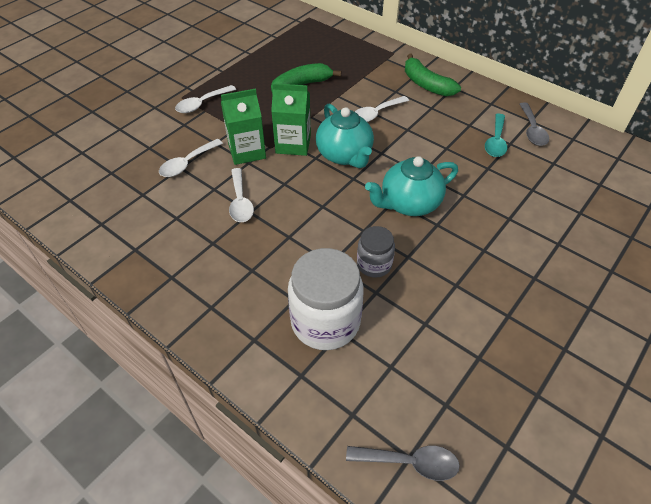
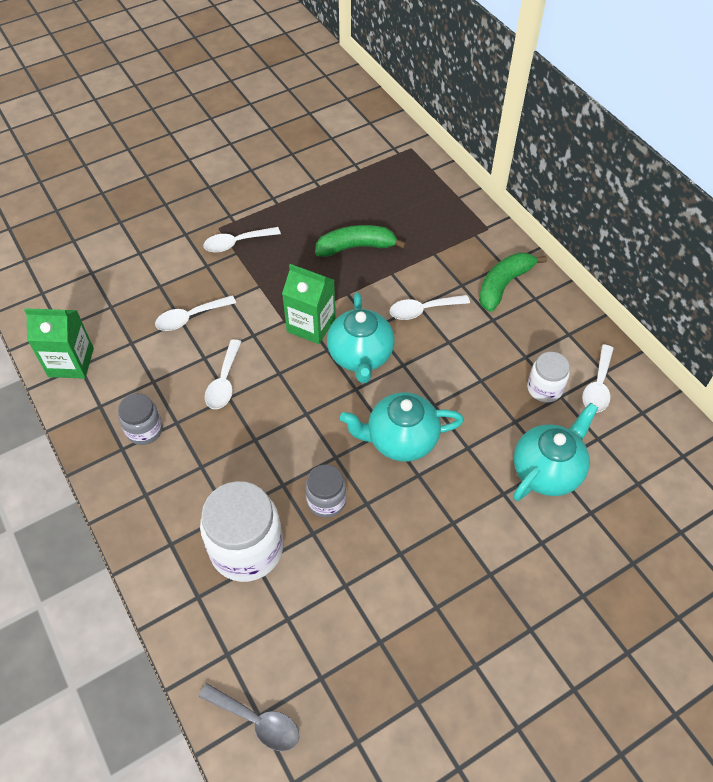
camera: 20 degrees right, 5 degrees up
(186, 256) = (144, 430): none -> grey jar
(247, 151) = (257, 320): green carton -> green carton (71, 362)
(426, 84) = (504, 285): green banana -> green banana turned 60 degrees clockwise
(496, 141) = (544, 388): turquoise spoon -> white jar
(531, 194) = (547, 470): none -> turquoise teapot
(532, 130) = (598, 386): grey spoon -> white spoon

